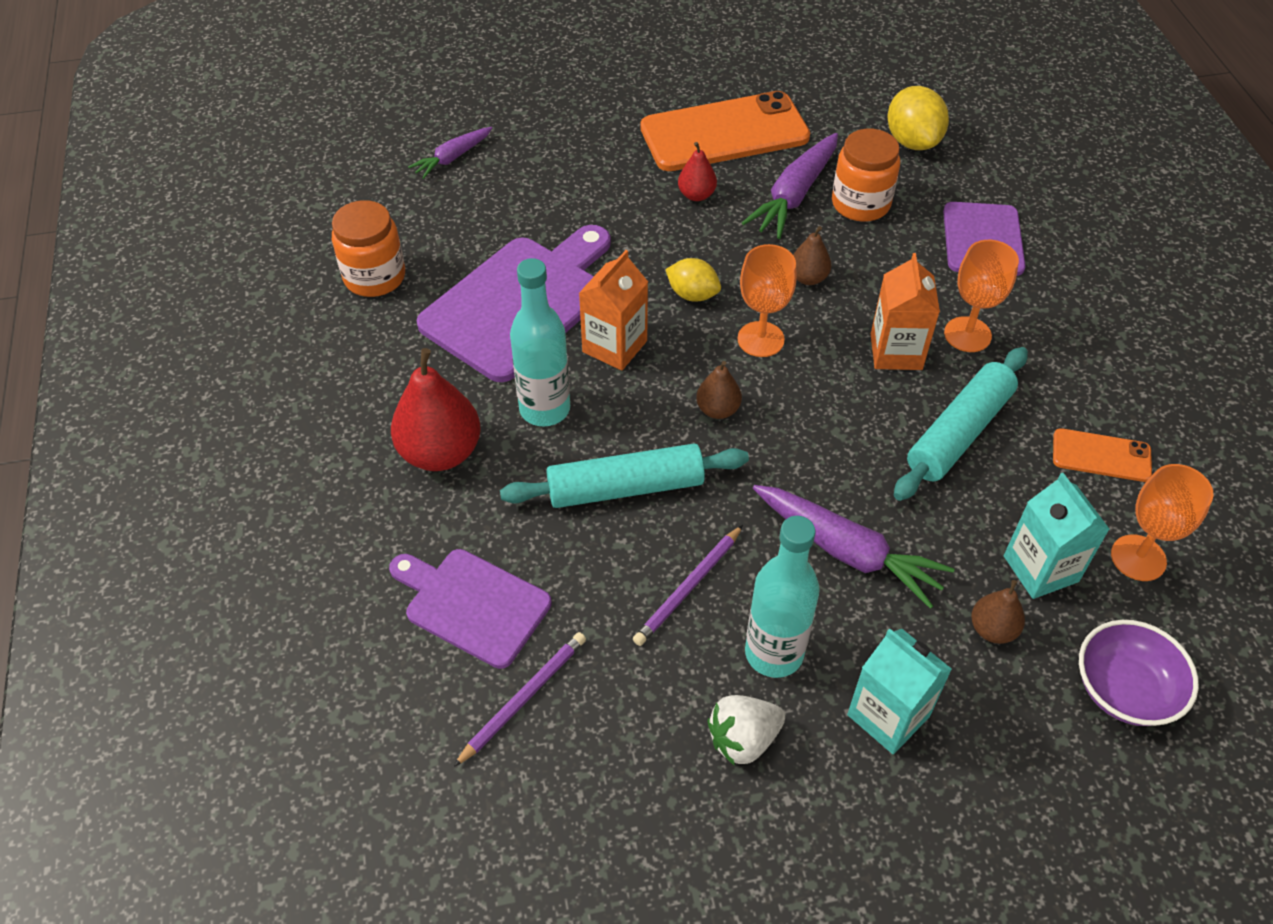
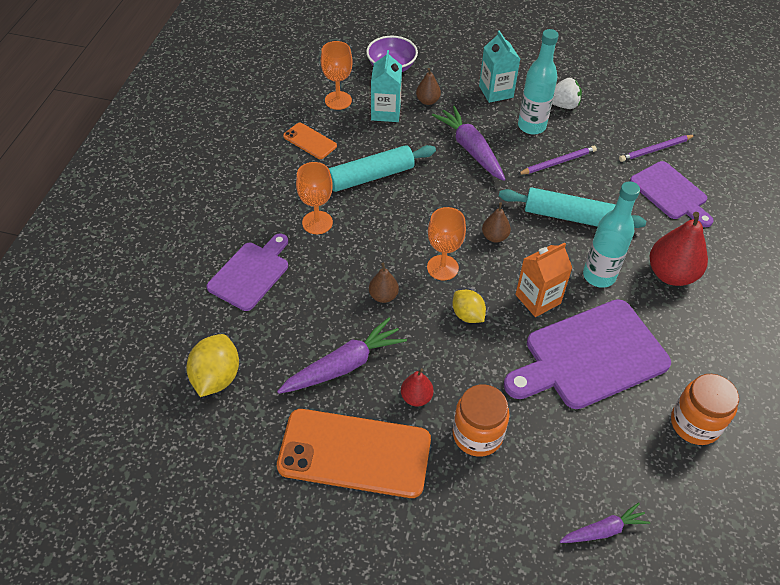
camera: 155 degrees left, 0 degrees up
(860, 204) = (303, 338): orange jar -> orange jar (477, 434)
(896, 352) = (367, 229): orange carton -> none

